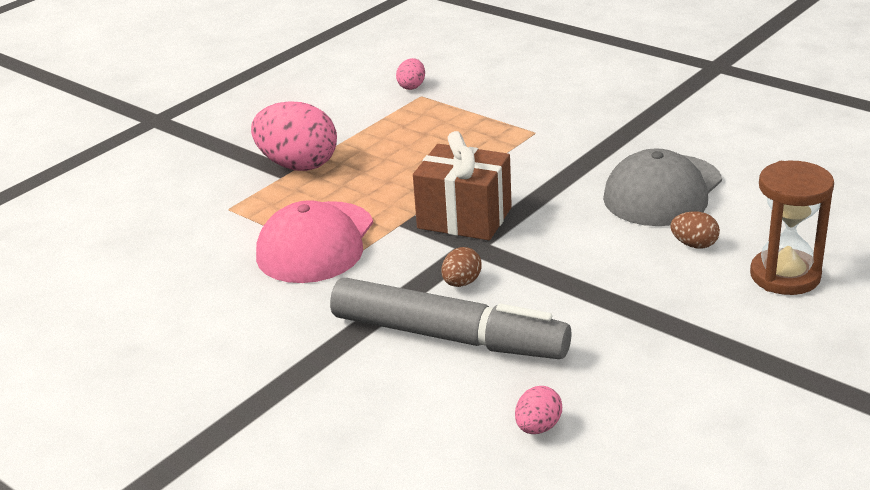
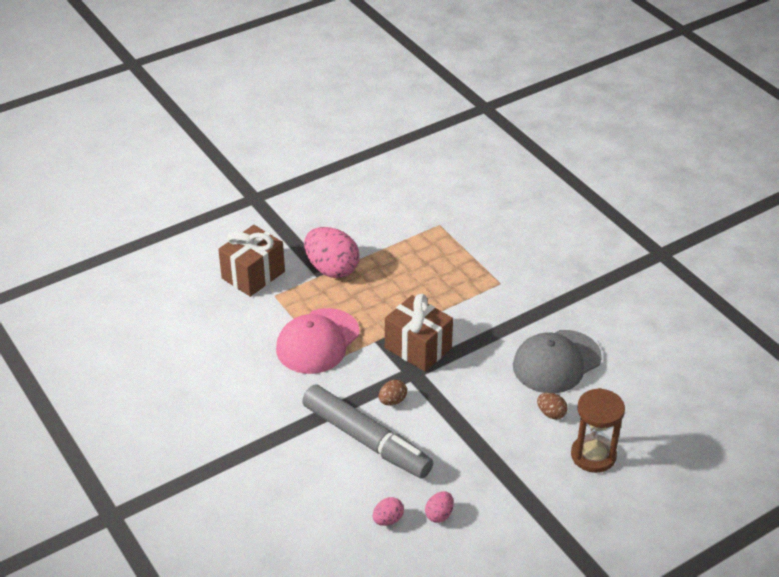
camera: 15 degrees right, 10 degrees up
(187, 194) = (253, 275): none -> brown gift
(412, 86) = (437, 213): pink egg -> pink egg (439, 515)

